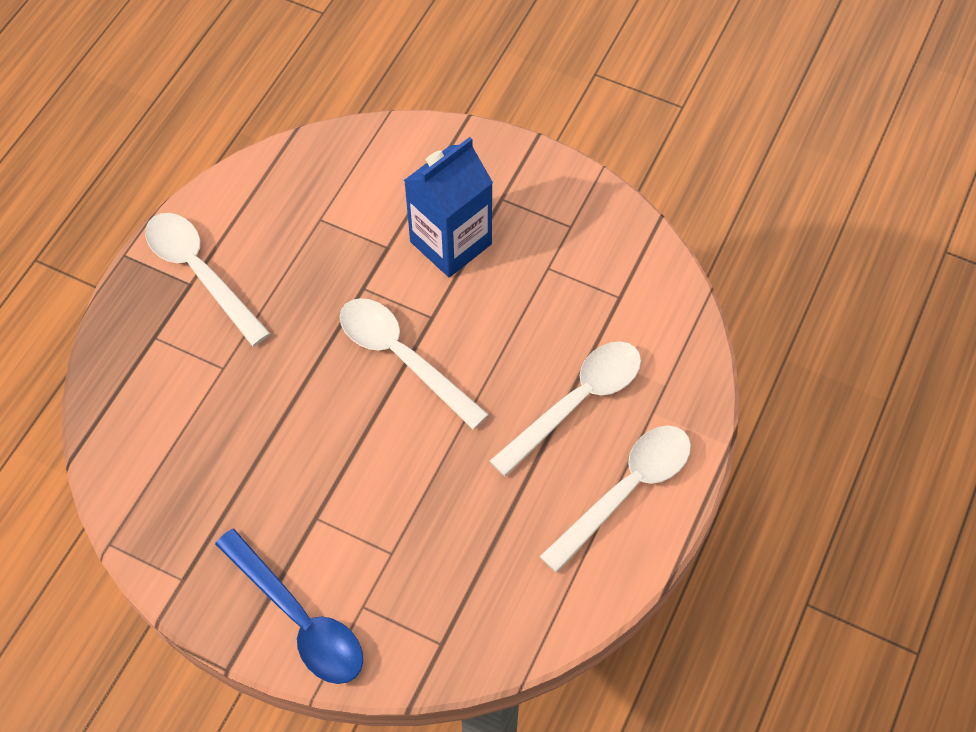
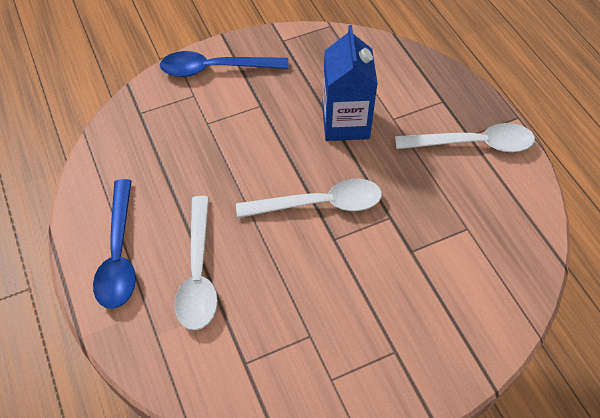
camera: 130 degrees right, 5 degrees down
(451, 243) = (383, 290): blue carton -> blue carton (345, 123)
(626, 490) = (119, 254): white spoon -> blue spoon

